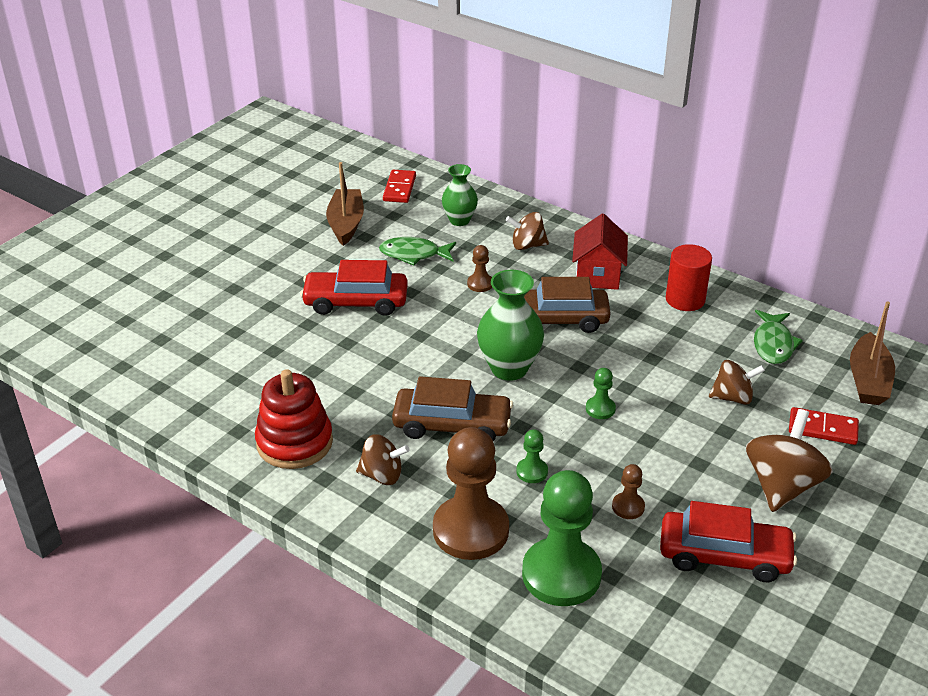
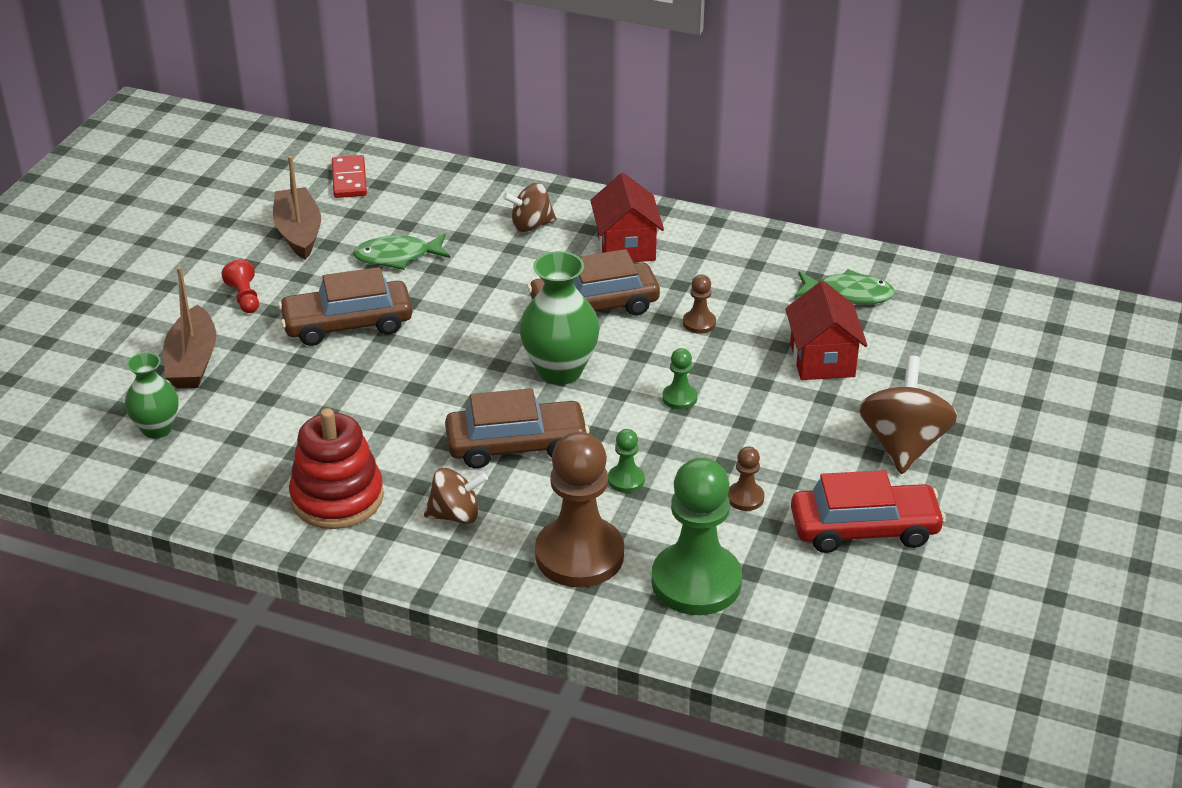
camera: 15 degrees left, 0 degrees up
(286, 268) = (244, 297): none -> red pawn
(356, 302) = (347, 324): red car -> brown car
(459, 220) = (438, 207): green vase -> green vase (157, 429)
(480, 284) = (491, 279): brown pawn -> brown pawn (699, 323)
(685, 299) = (735, 260): red cylinder -> none
(733, 397) = (822, 360): brown spinning top -> red house
(773, 344) = (848, 294): green fish -> green fish turned 75 degrees counterclockwise
(822, 429) = (928, 377): red domino -> none
(868, 380) = (962, 317): brown boat -> brown boat (192, 361)

